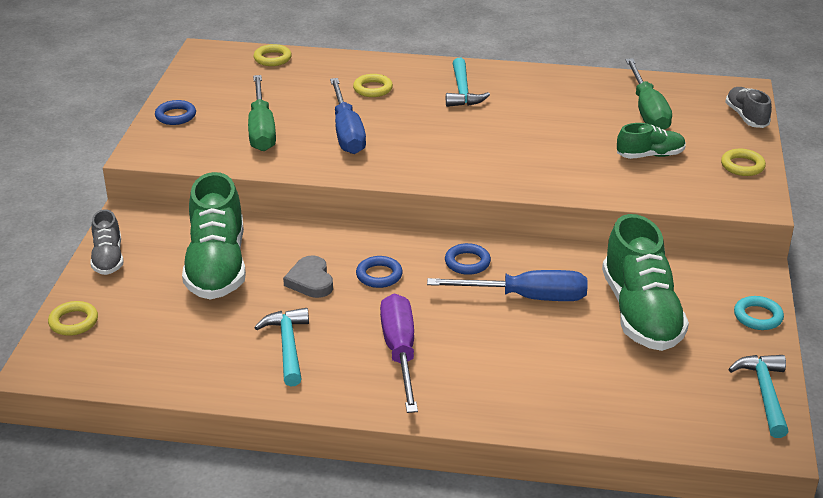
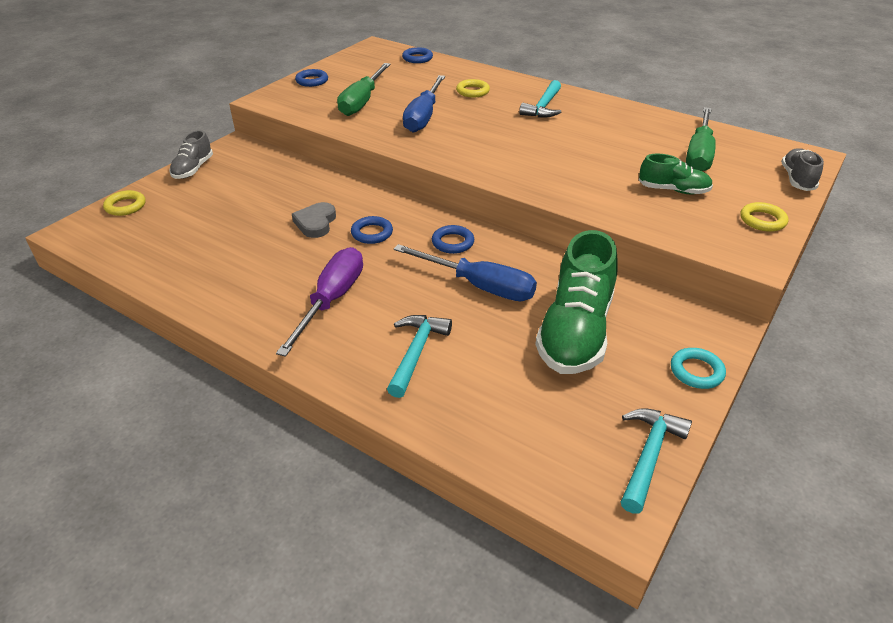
camera: 25 degrees right, 5 degrees up
(217, 266) = (259, 194): green shoe -> none
(272, 58) = (417, 58): yellow ring -> blue ring
(288, 346) = (251, 268): turquoise hammer -> turquoise hammer (416, 352)

